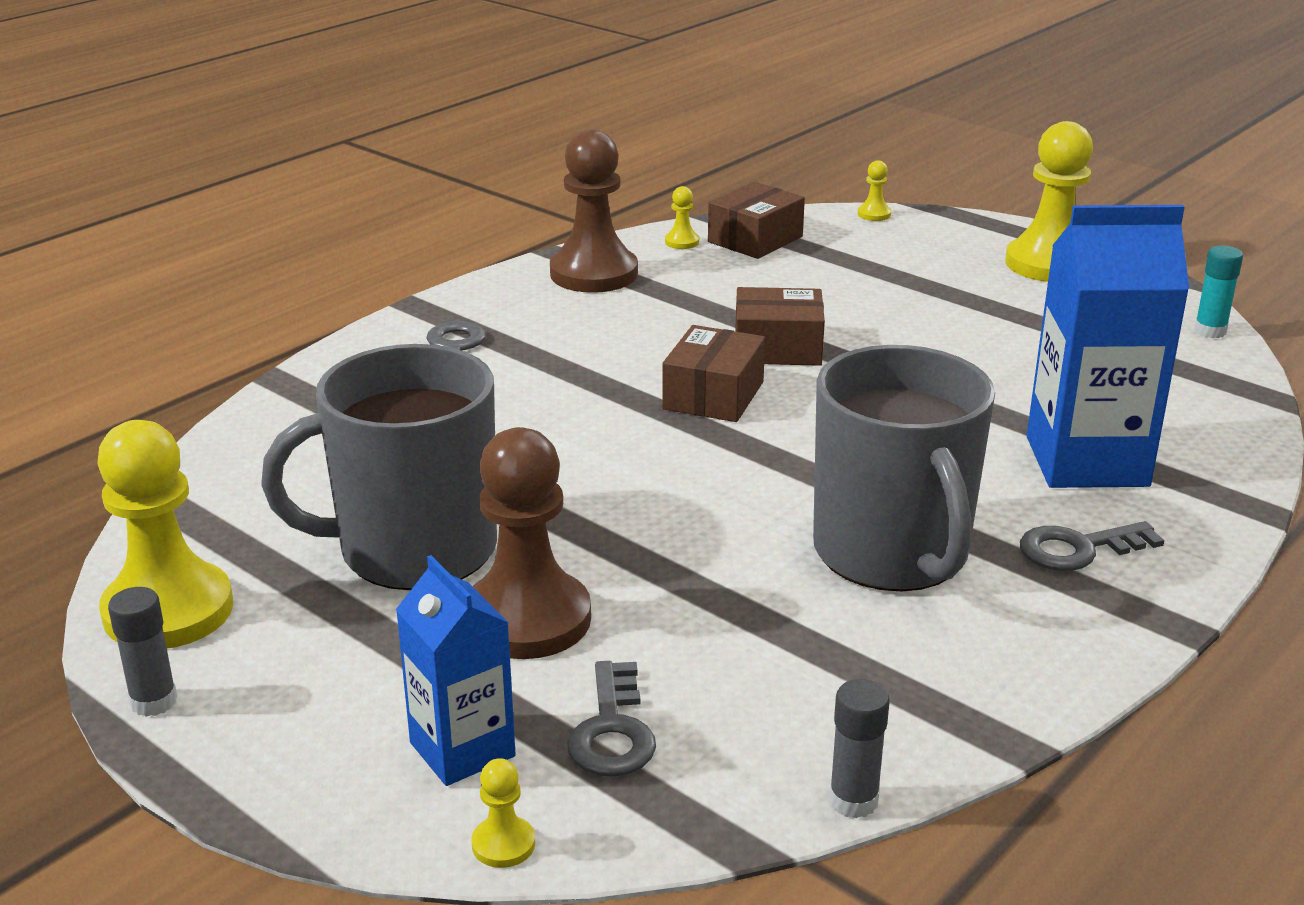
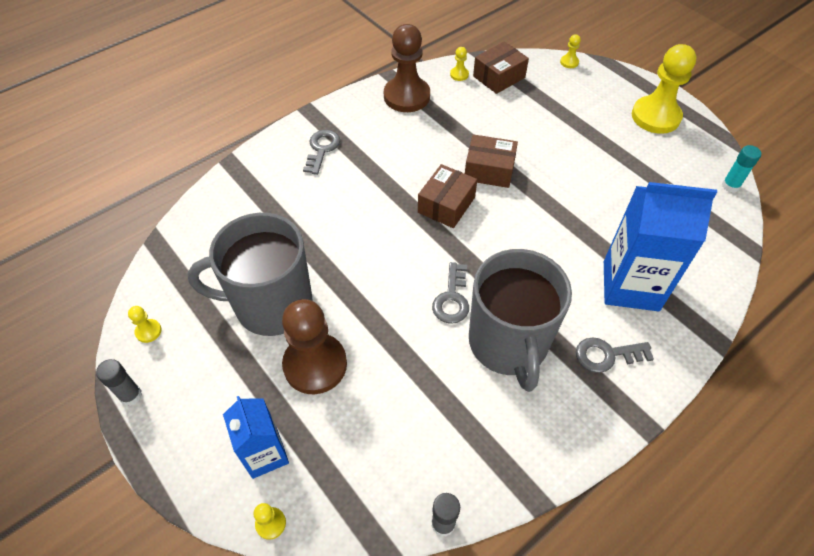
camera: 10 degrees right, 25 degrees up
(168, 610) = (148, 331): yellow pawn -> yellow pawn, size x0.41
(612, 730) = (338, 453): grey key -> grey key (452, 298)

